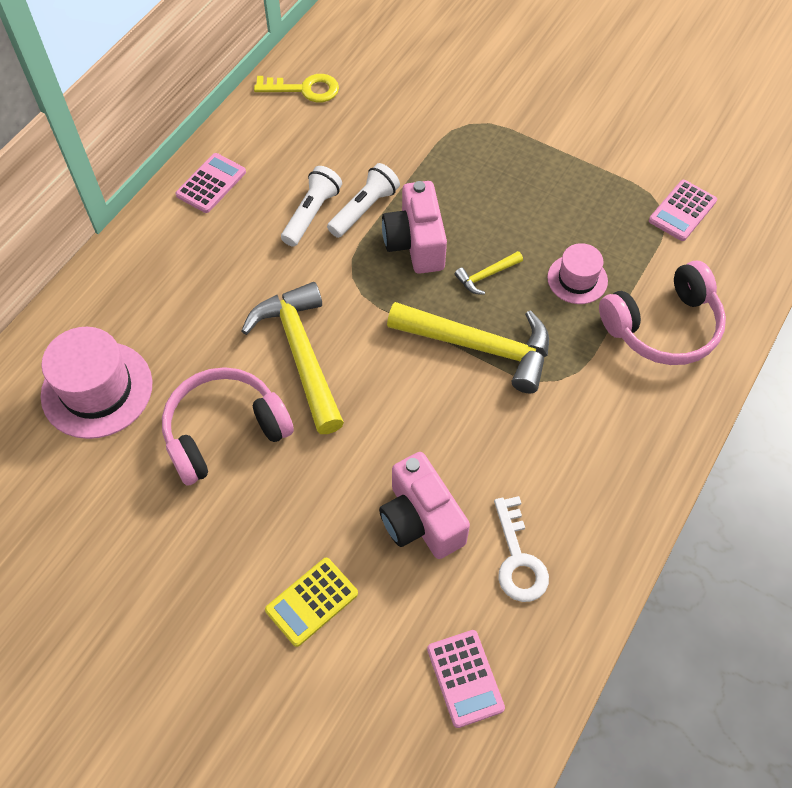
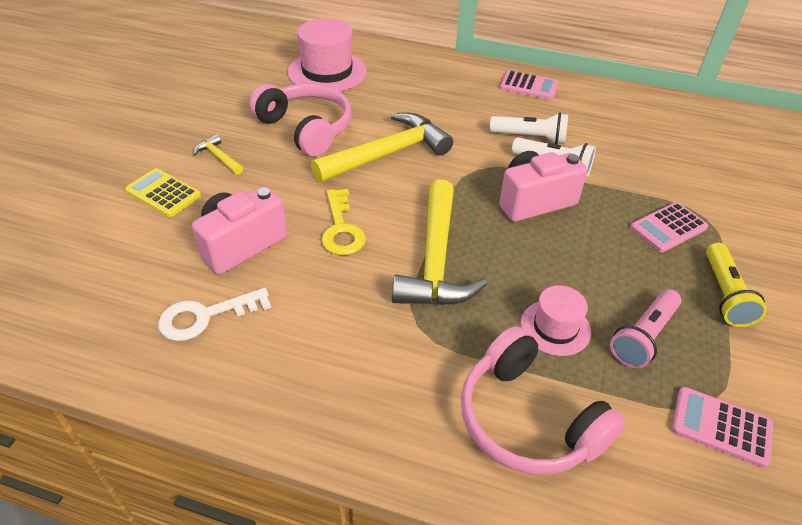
camera: 75 degrees right, 15 degrees down
(304, 89) = (660, 114): yellow key -> yellow key (341, 229)
(465, 678) = (87, 293): pink calculator -> pink calculator (668, 228)
(486, 275) = (522, 254): yellow hammer -> yellow hammer (219, 157)
(561, 152) = (724, 294): none -> yellow flashlight
(596, 223) = (643, 337): none -> pink flashlight

